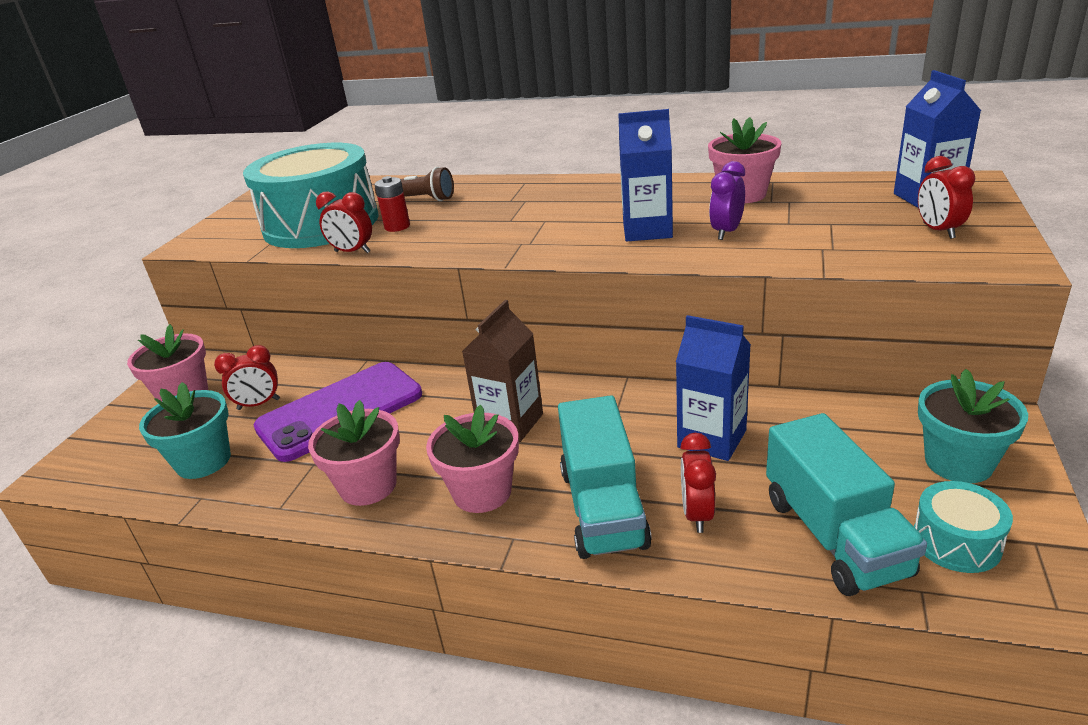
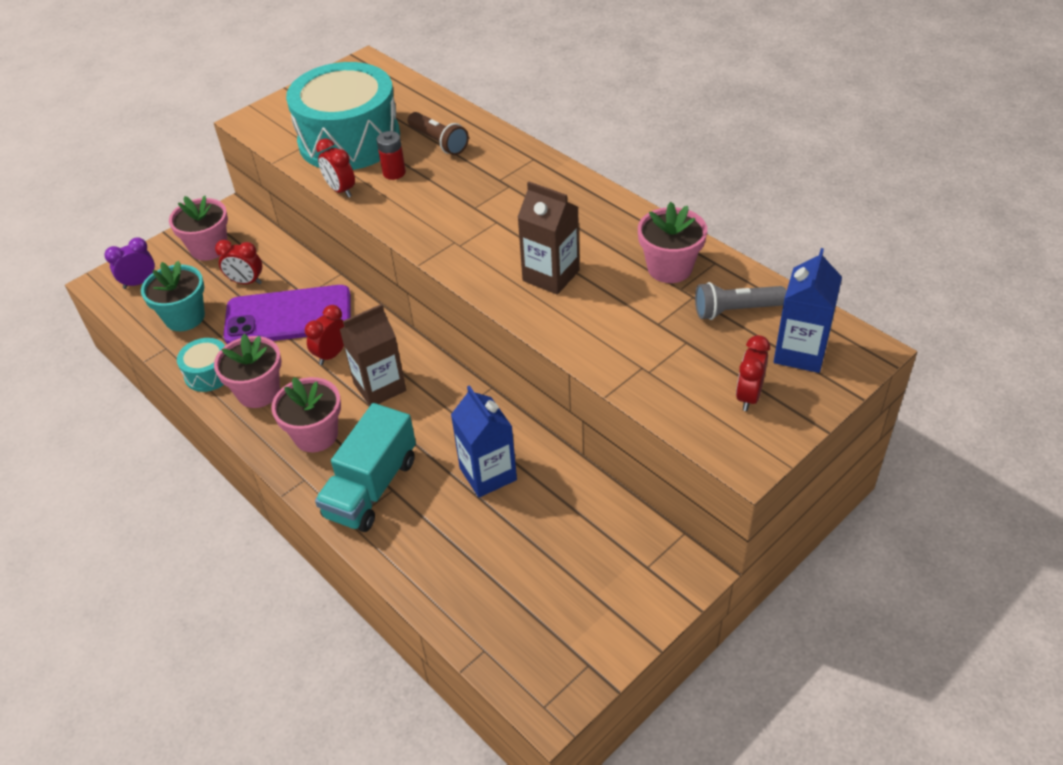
camera: 30 degrees right, 15 degrees up
(647, 230) = (551, 275): blue carton -> brown carton
(697, 514) = (418, 525): red clock -> red clock (332, 354)
(726, 232) = (601, 309): purple clock -> purple clock (139, 282)
(835, 535) = (479, 588): turquoise truck -> none
(836, 196) = (735, 310): none -> grey flashlight
(956, 542) = (543, 635): turquoise drum -> turquoise drum (209, 373)
(958, 462) = (619, 585): turquoise flower pot -> none

